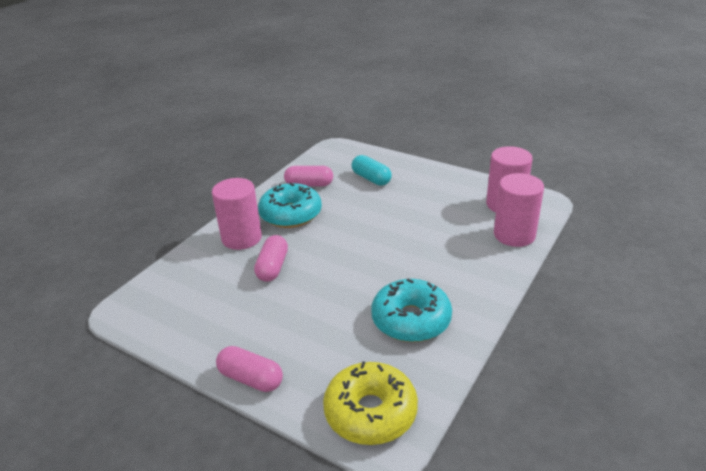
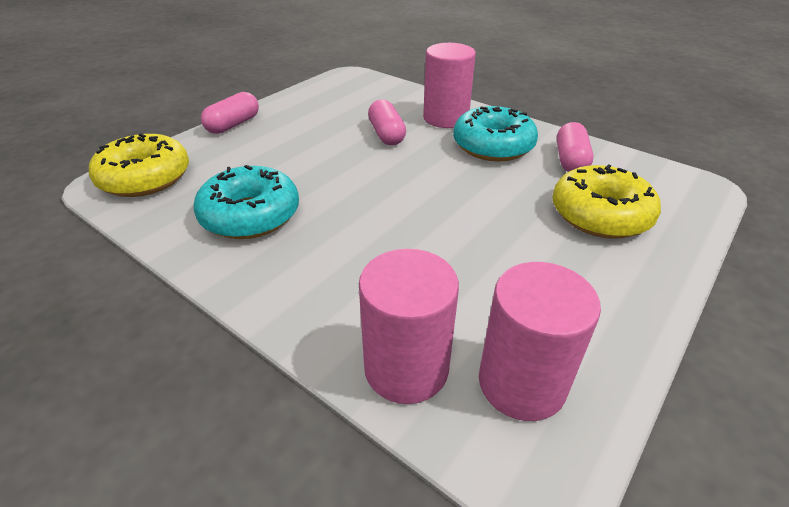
camera: 95 degrees right, 5 degrees up
(272, 267) = (386, 134): pink capsule -> pink capsule turned 60 degrees clockwise
(371, 179) = (600, 215): turquoise capsule -> yellow donut

